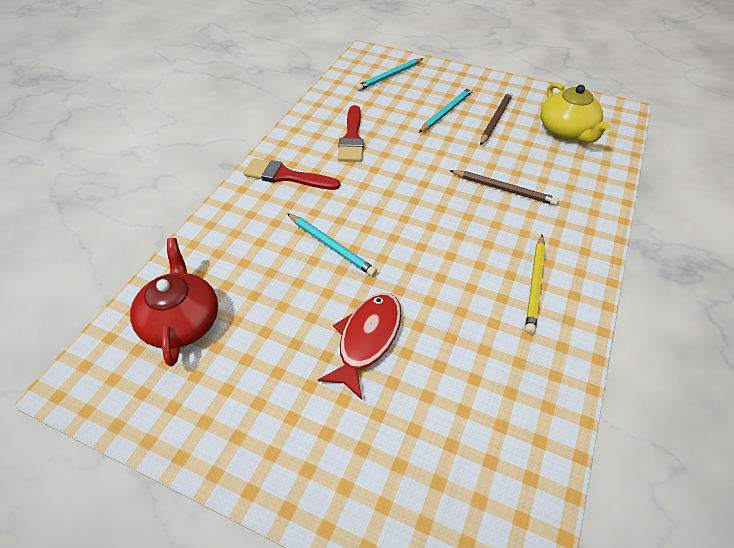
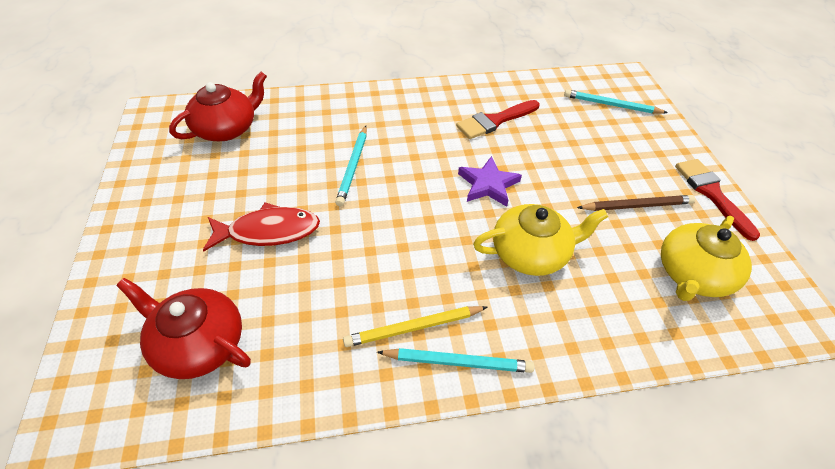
camera: 55 degrees right, 0 degrees up
(286, 176) = (410, 107): red brush -> red brush (712, 194)
(420, 176) = (488, 184): none -> purple star
(446, 112) = (604, 164): turquoise pencil -> turquoise pencil (458, 362)
(471, 443) = (198, 343): none -> red teapot
(503, 189) = (531, 253): brown pencil -> yellow teapot

